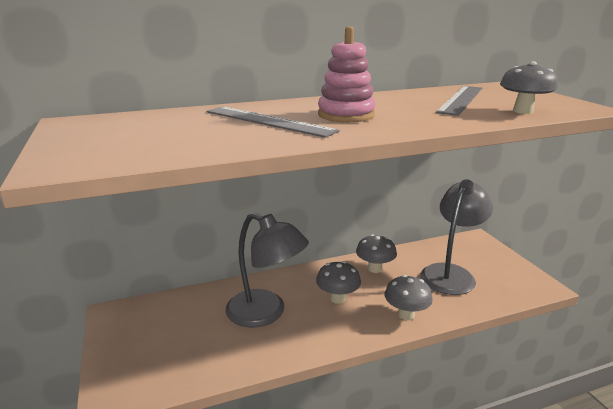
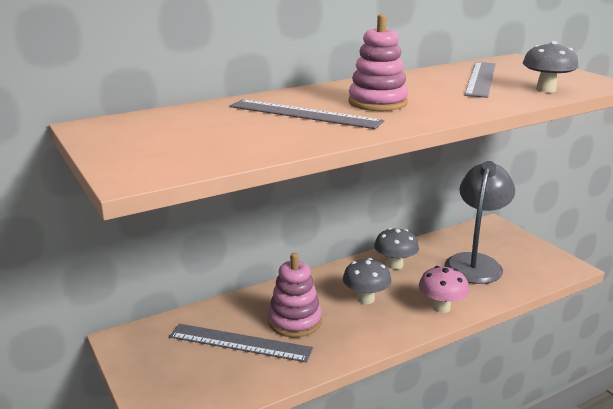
camera: 10 degrees left, 0 degrees up
(210, 328) = (240, 343): none -> grey ruler
(266, 313) = (295, 321): grey lamp -> pink stacking toy
(406, 314) = (441, 307): grey mushroom -> pink mushroom

